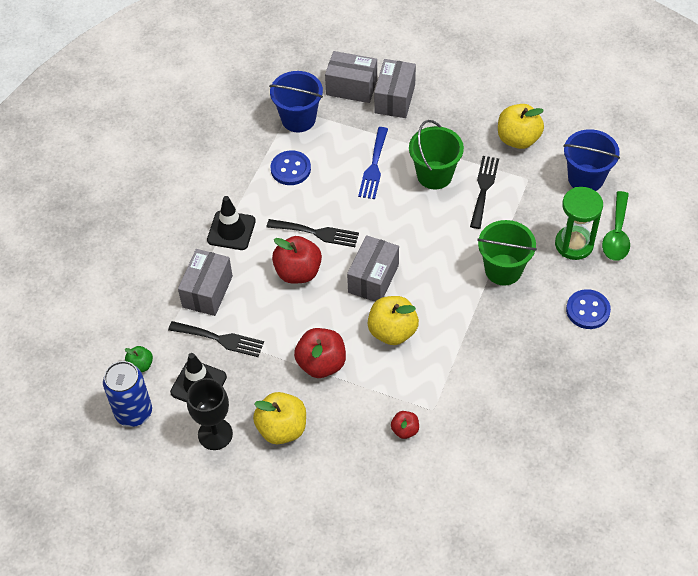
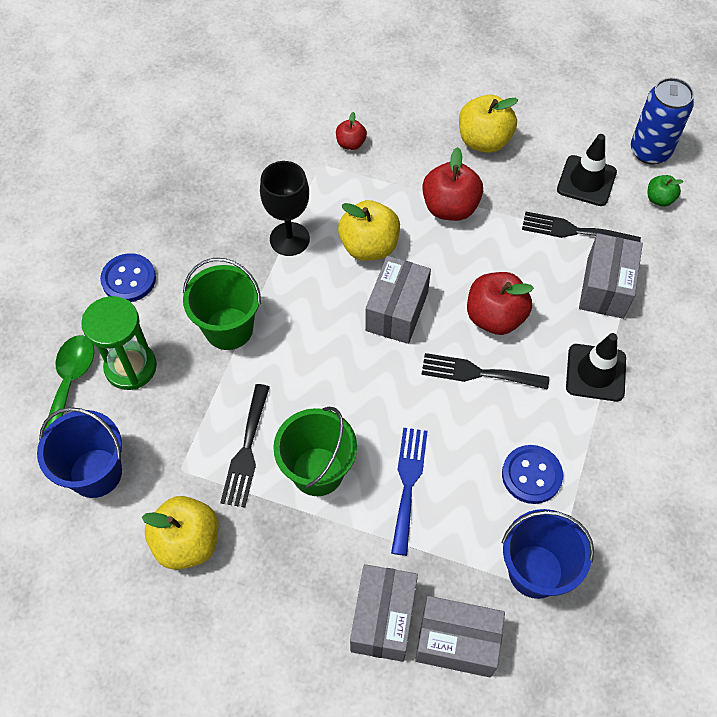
camera: 175 degrees right, 5 degrees up
(215, 434) = (555, 133): black goblet -> black goblet (289, 239)

